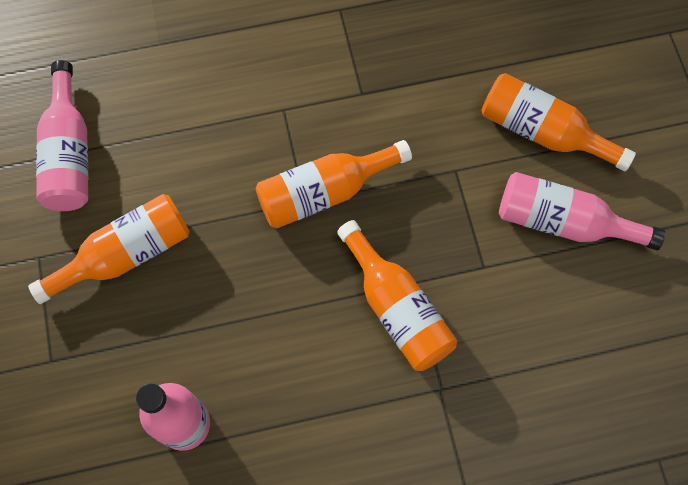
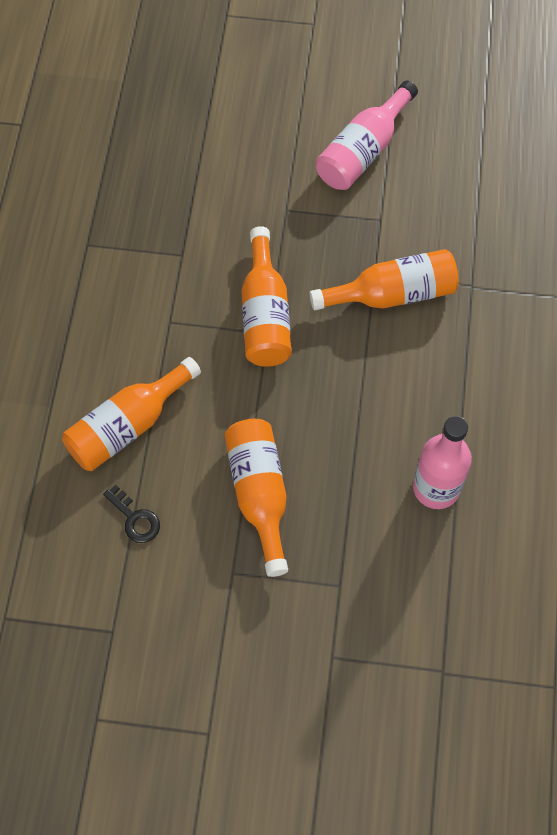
camera: 70 degrees left, 5 degrees down
(69, 154) = (135, 518): pink bottle -> black key
(542, 131) = (277, 135): orange bottle -> orange bottle (127, 426)

